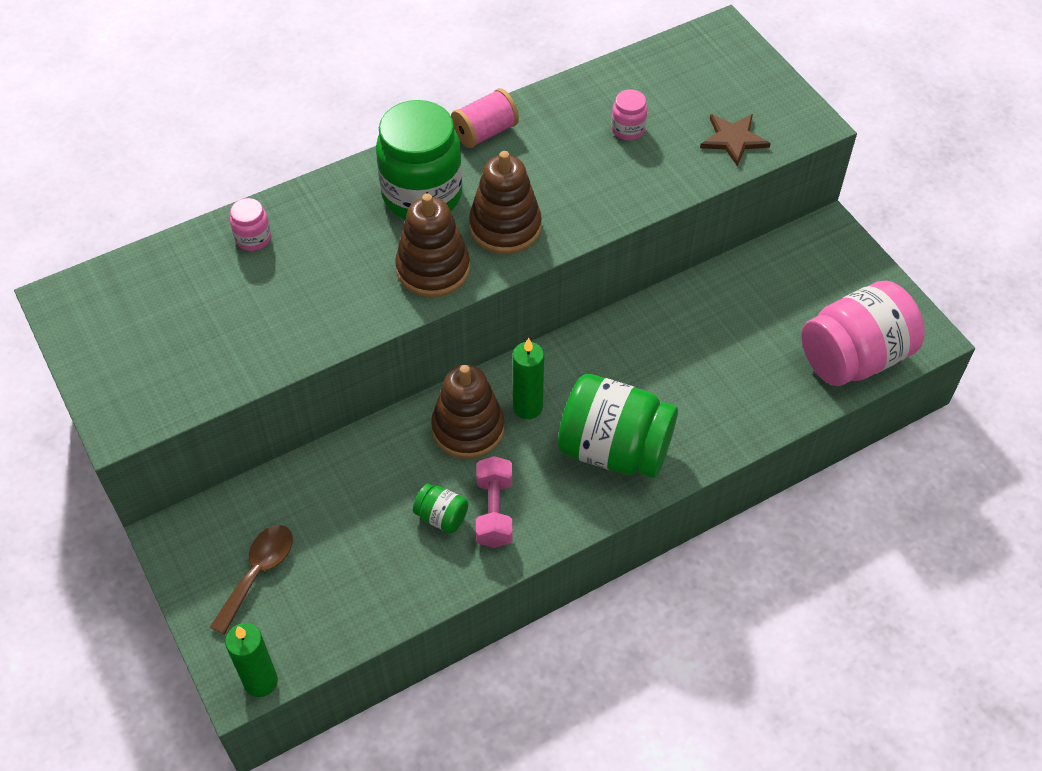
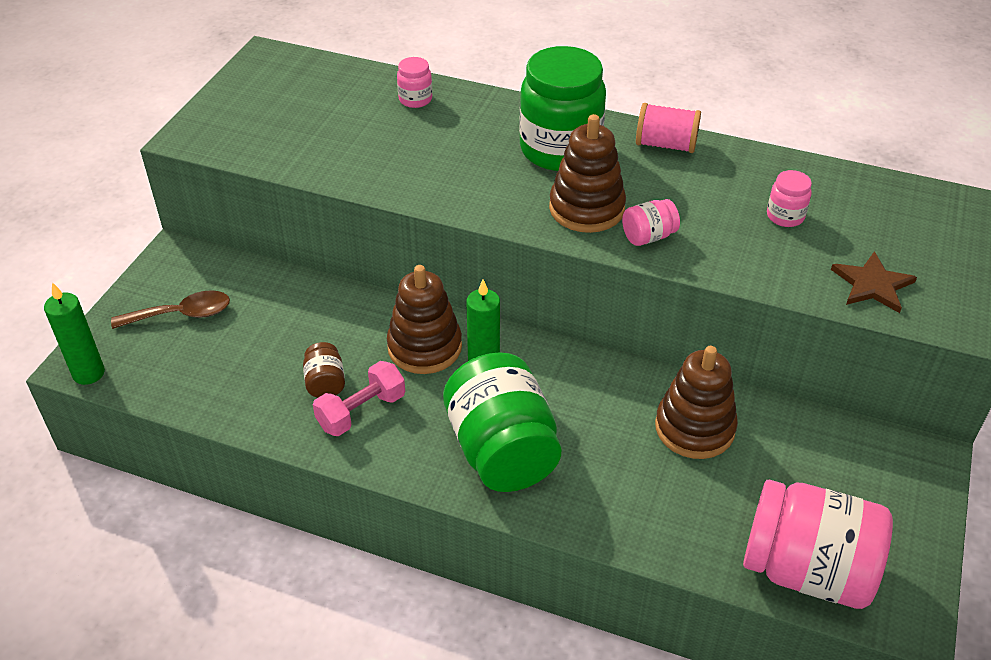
camera: 50 degrees right, 10 degrees down
(433, 269) = (496, 196): brown stacking toy -> brown stacking toy (694, 428)
(441, 517) = (325, 383): green jar -> brown jar
(571, 215) = (648, 236): none -> pink jar

